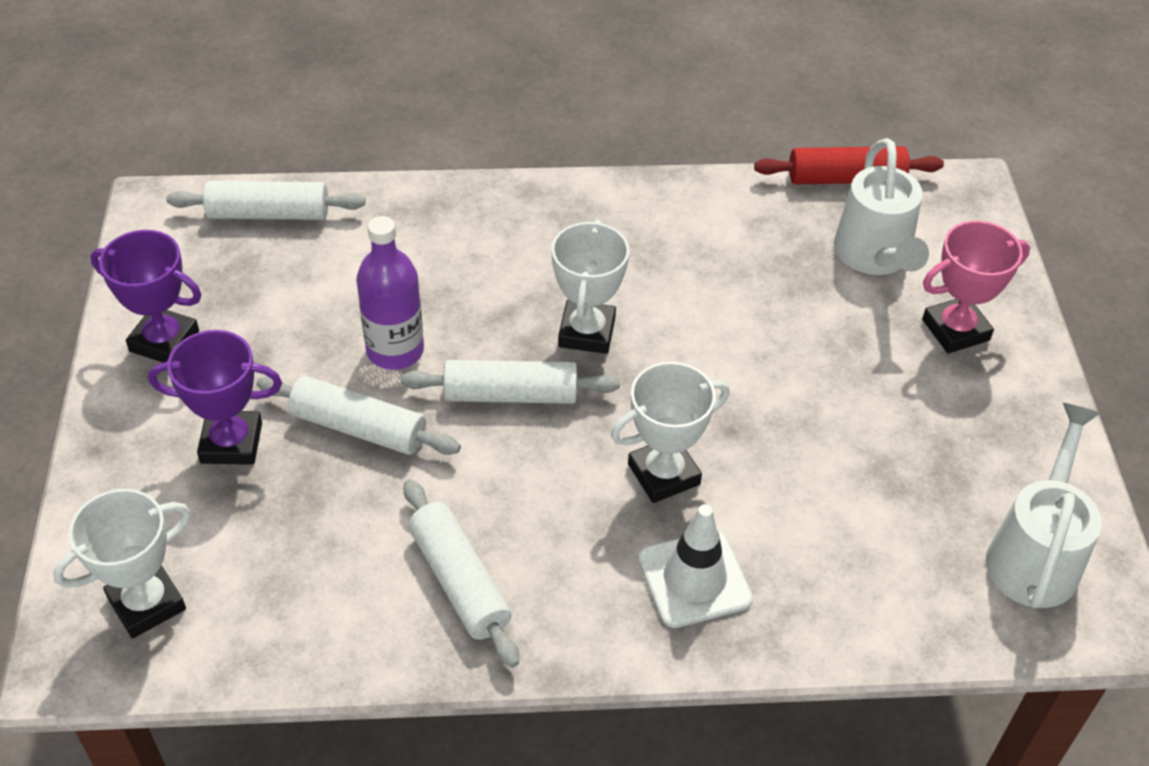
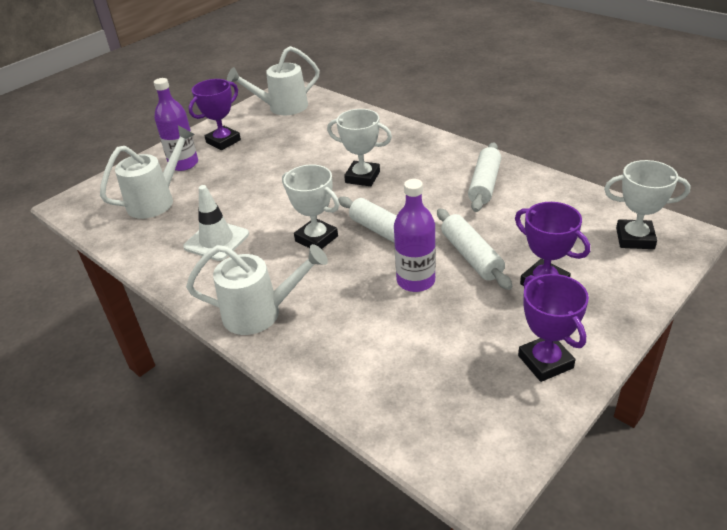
camera: 130 degrees left, 10 degrees down
(269, 214) = (402, 415): white rolling pin -> none
(523, 215) = (261, 313): none -> white watering can
(586, 332) = (316, 238): white trophy -> white trophy turned 75 degrees clockwise
(694, 579) = (396, 148): white traffic cone -> white traffic cone (216, 241)
(846, 178) = (99, 236): red rolling pin -> none
(955, 330) = (183, 164): pink trophy -> purple bottle
(982, 407) = (223, 141): none -> purple trophy

